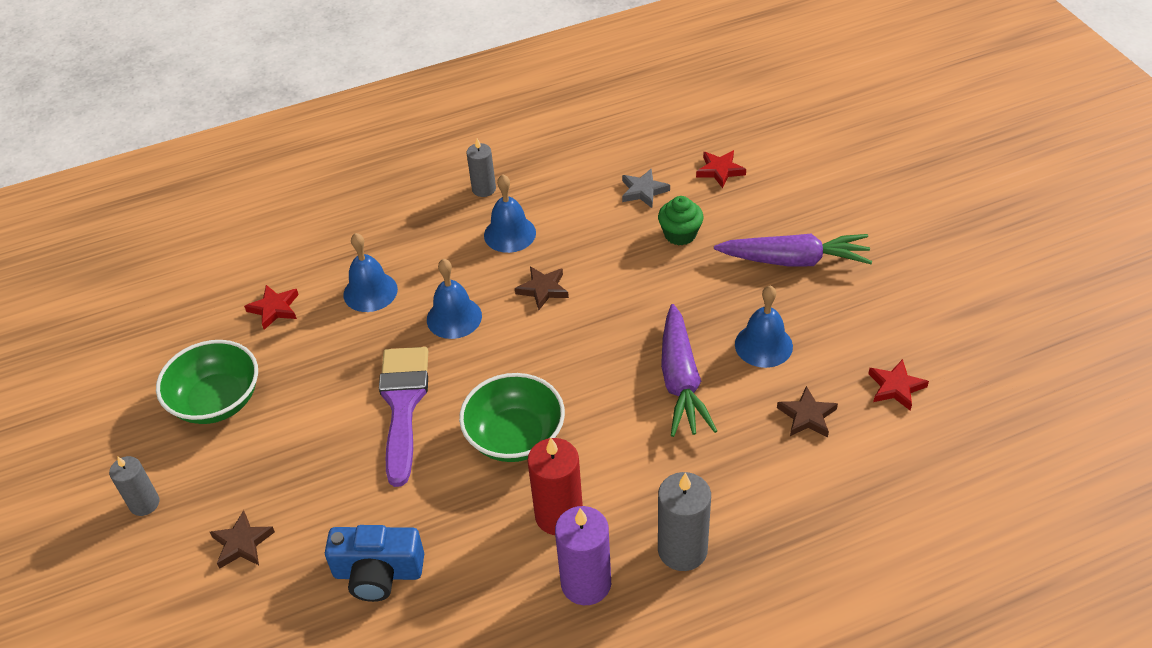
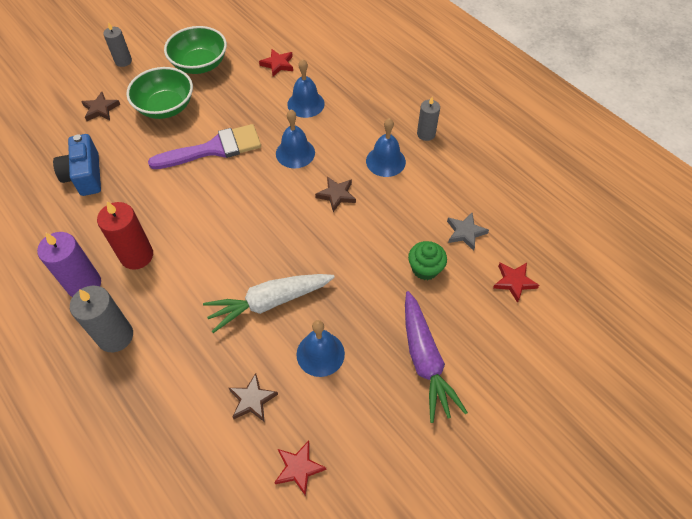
camera: 70 degrees right, 10 degrees up
(515, 437) = (198, 214): green bowl -> green bowl (165, 107)
(680, 381) = (269, 302): purple carrot -> white carrot

